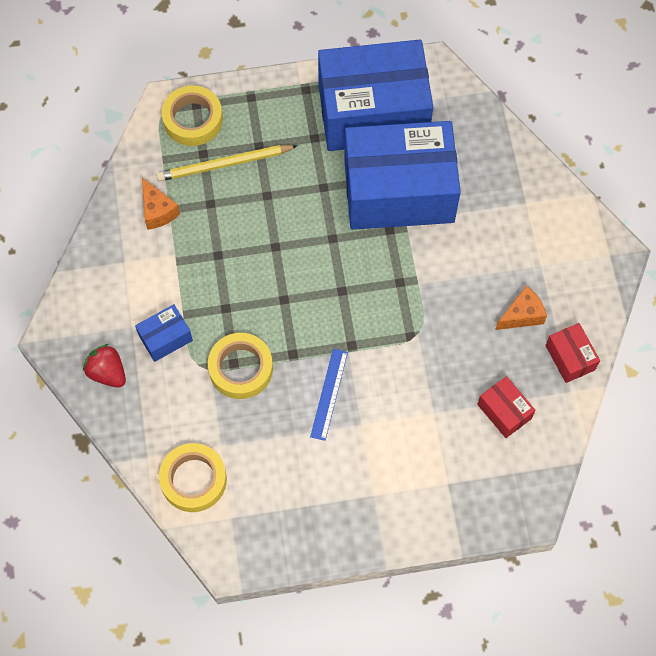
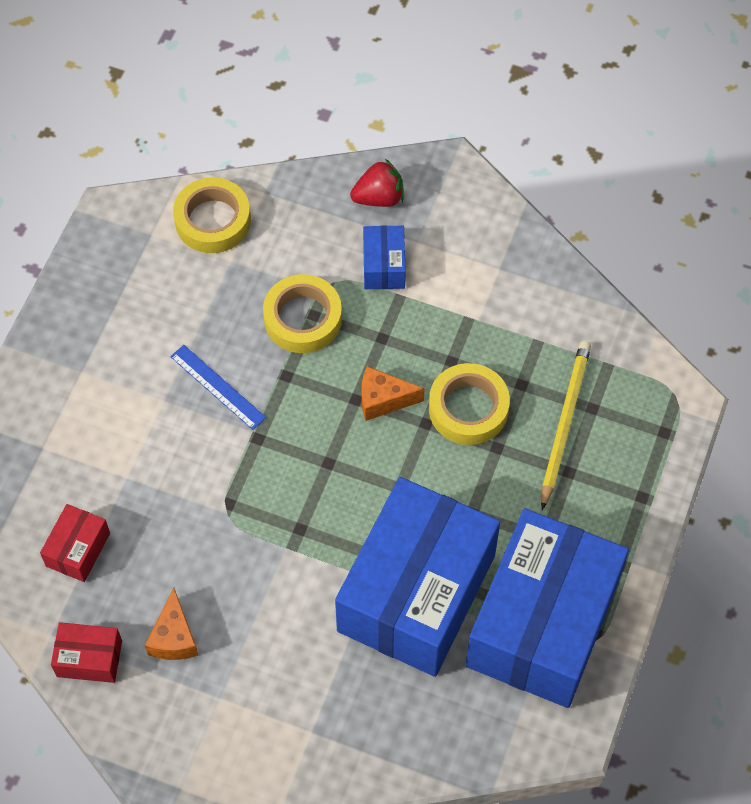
camera: 120 degrees right, 5 degrees down
(157, 211) = (543, 328): orange cheese -> orange cheese (383, 400)
(193, 119) = (645, 419): yellow tape -> yellow tape (468, 408)
(504, 411) = (78, 550): red box -> red box turned 60 degrees counterclockwise

